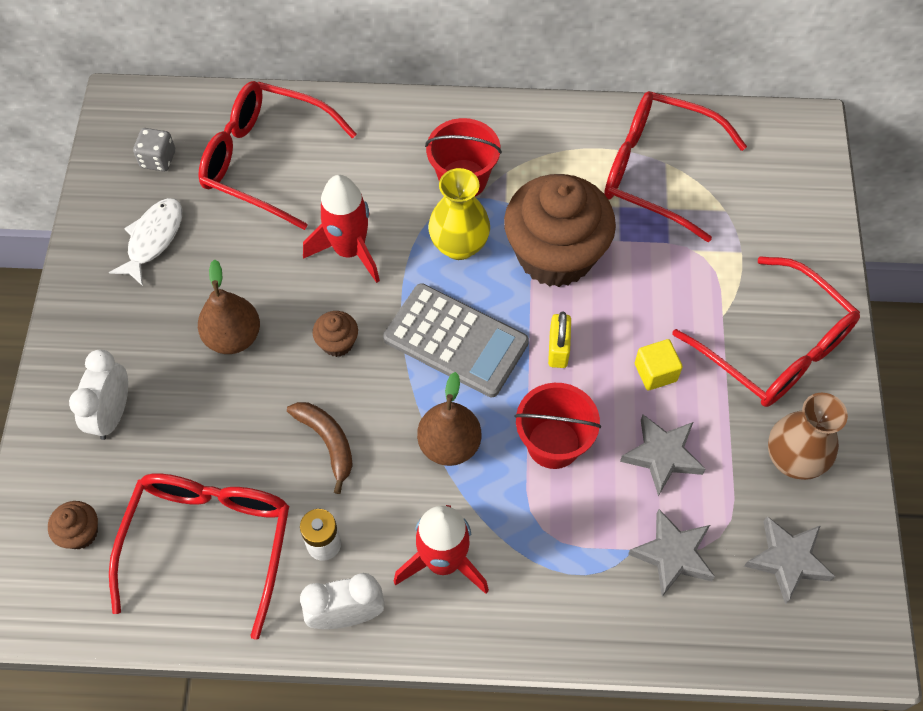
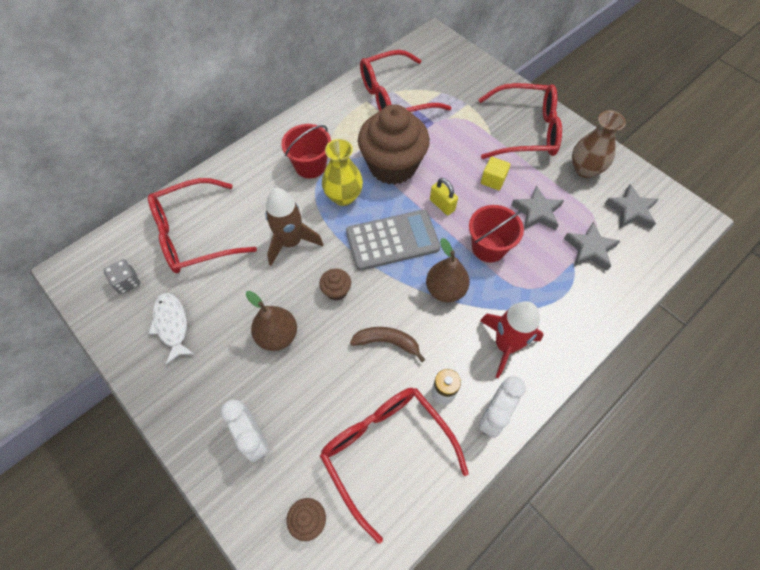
camera: 45 degrees left, 0 degrees up
(349, 250) = (291, 242): red rocket -> brown rocket

